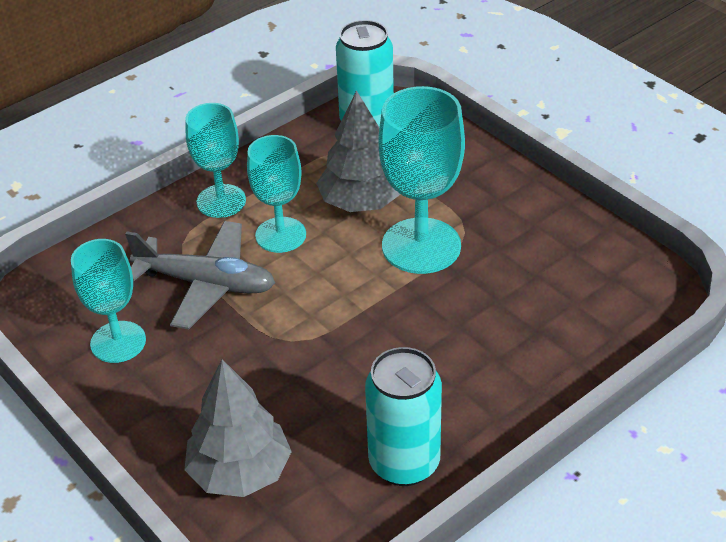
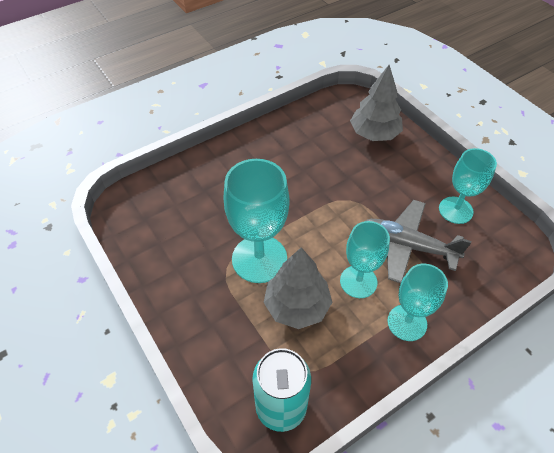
camera: 175 degrees left, 10 degrees up
(404, 463) = (294, 130): turquoise can -> none

